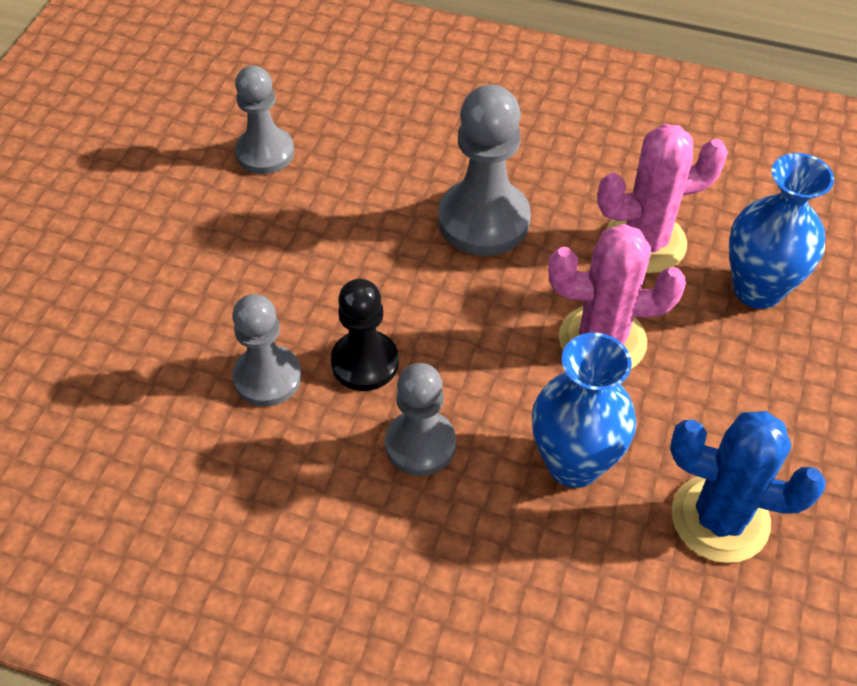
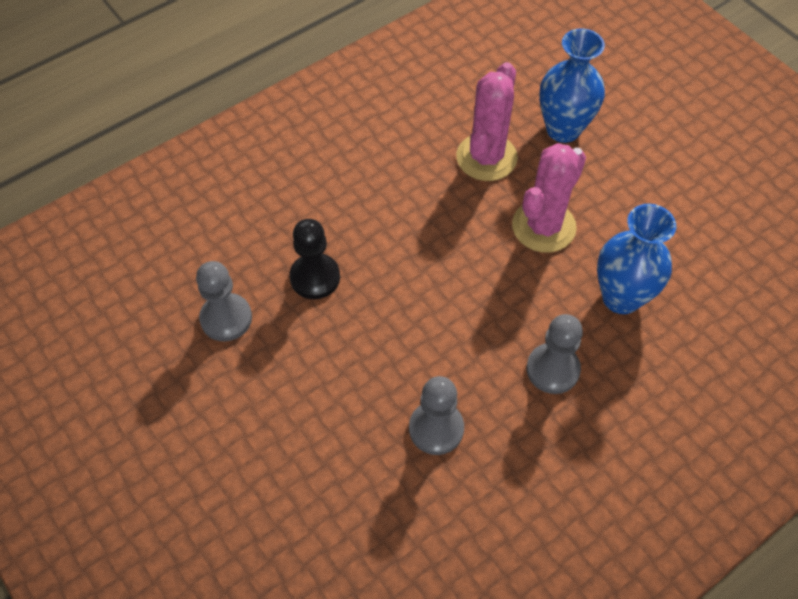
camera: 55 degrees left, 5 degrees up
(365, 362) = (466, 363): black pawn -> black pawn (315, 277)
(483, 220) = (400, 227): grey pawn -> none
(720, 518) = (702, 251): blue cactus -> none

